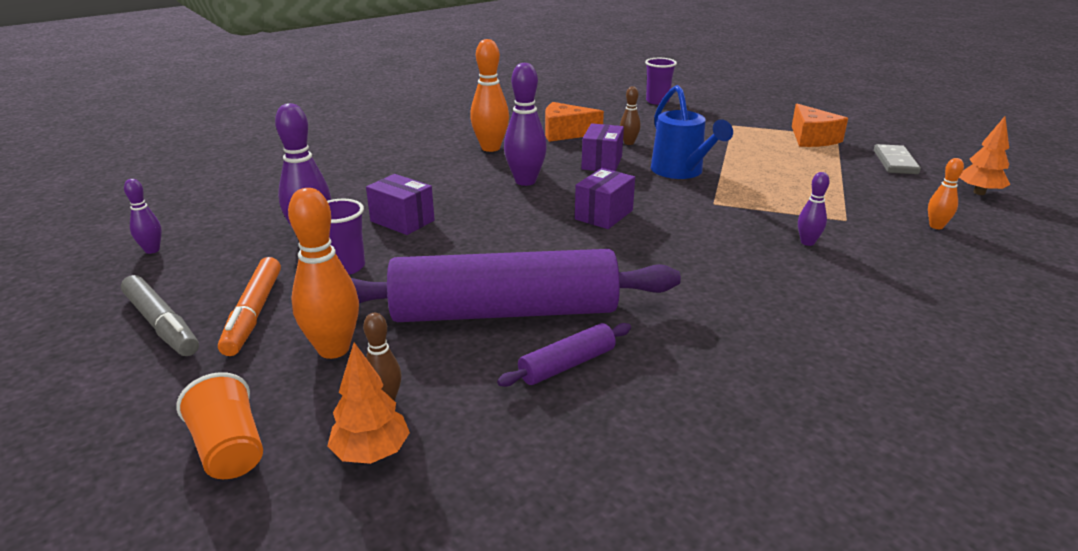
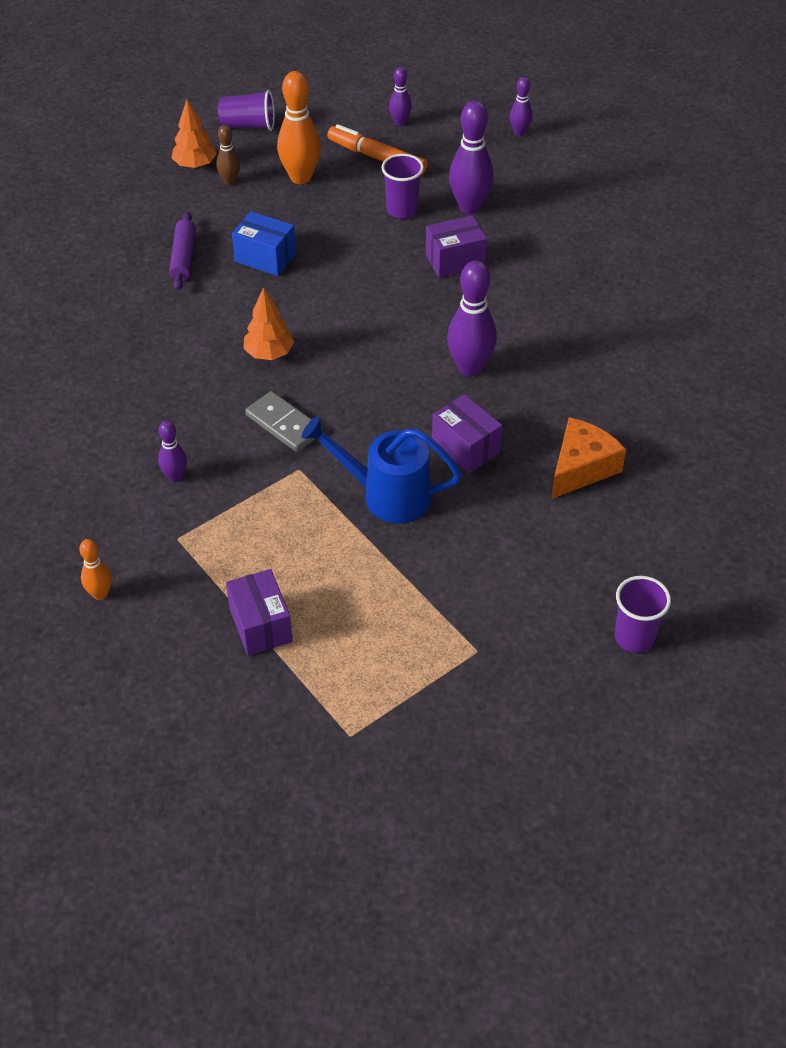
camera: 125 degrees right, 20 degrees up
(161, 324) = (400, 122): grey marker -> purple bowling pin
(230, 449) = (248, 125): orange cup -> purple cup
(490, 148) = (583, 384): orange bowling pin -> none
(504, 312) = (265, 258): purple rolling pin -> blue box
(604, 215) = (350, 381): purple box -> purple box (260, 625)
(629, 143) = (502, 505): brown bowling pin -> none
(812, 138) = (364, 696): orange cheese -> none
(895, 162) = (231, 712): grey domino -> grey domino (284, 424)
(979, 192) = (104, 708): orange tree -> orange tree (269, 354)

